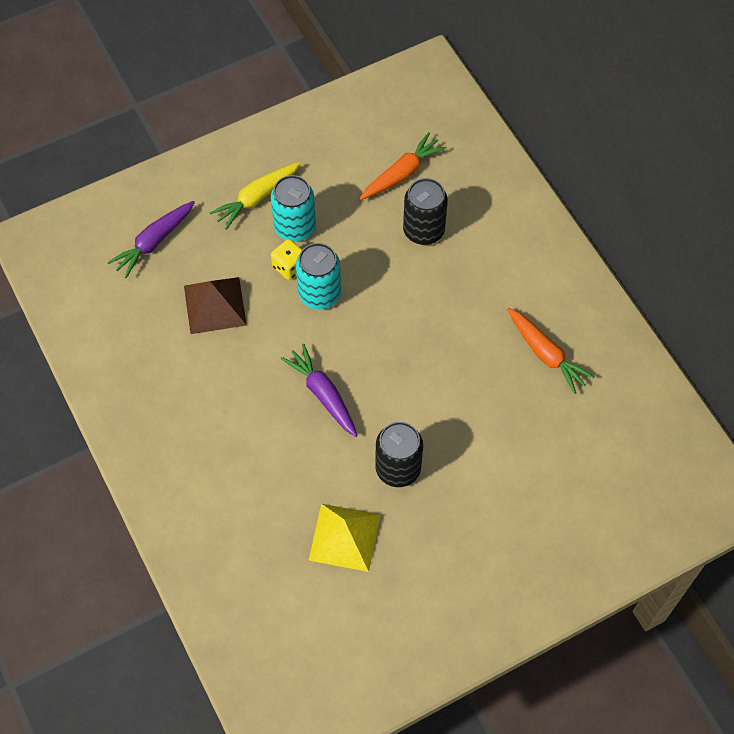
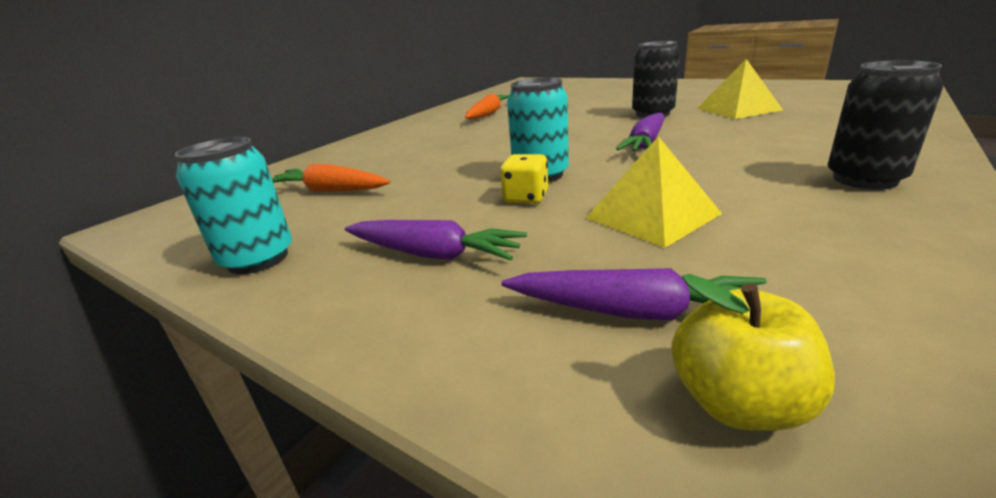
camera: 115 degrees left, 35 degrees down
(100, 237) = (739, 403): none -> yellow apple
(215, 305) = (652, 215): brown pyramid -> yellow pyramid
(256, 198) = (433, 254): yellow carrot -> purple carrot
(295, 227) = (462, 214): turquoise can -> turquoise can (258, 259)
(423, 230) = (406, 164): black can -> black can (864, 179)

